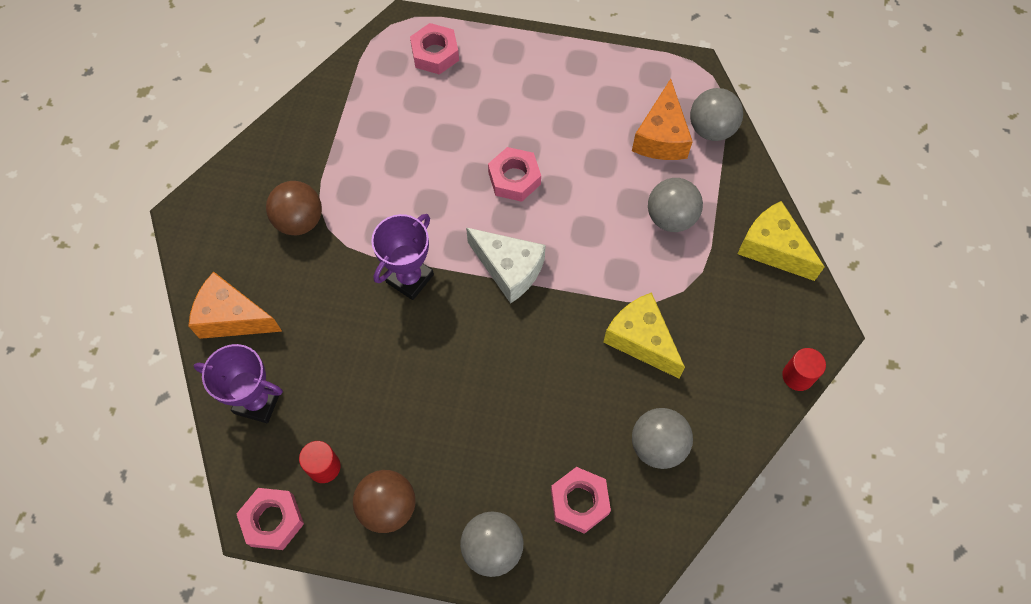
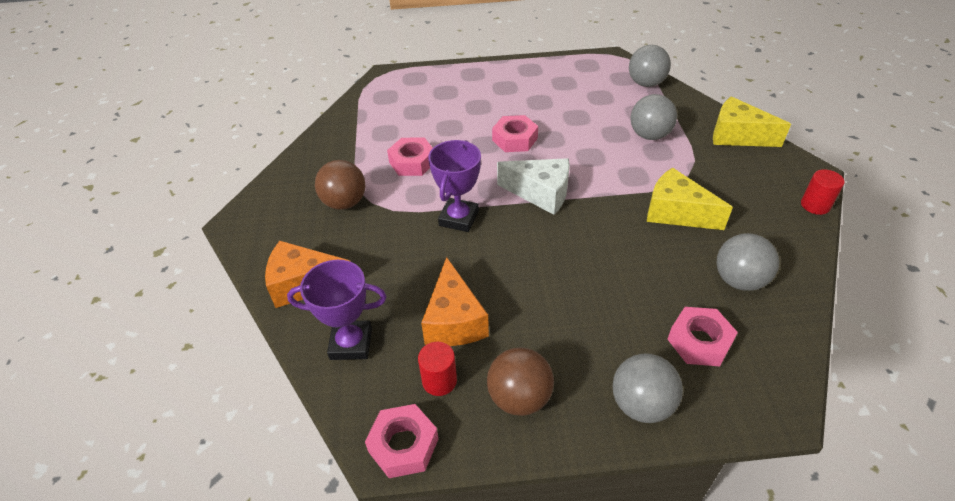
camera: 15 degrees left, 20 degrees down
(435, 54) = (417, 85): pink nut -> pink nut (412, 162)
(661, 137) = (612, 94): orange cheese -> orange cheese (454, 320)

